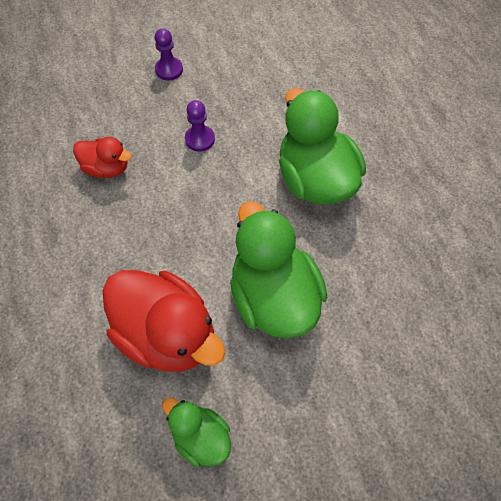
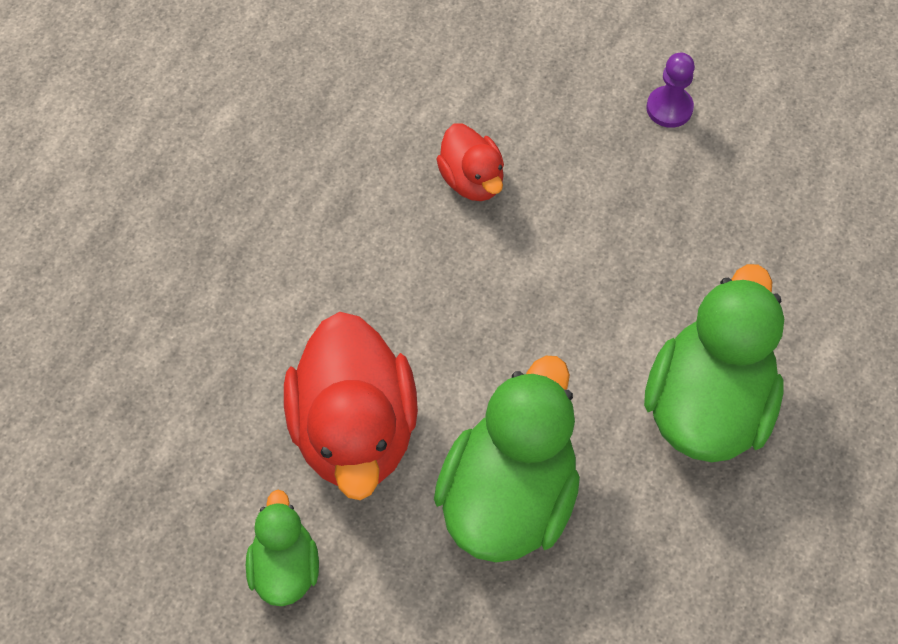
camera: 45 degrees right, 0 degrees up
(200, 139) = (615, 232): purple pawn -> none

